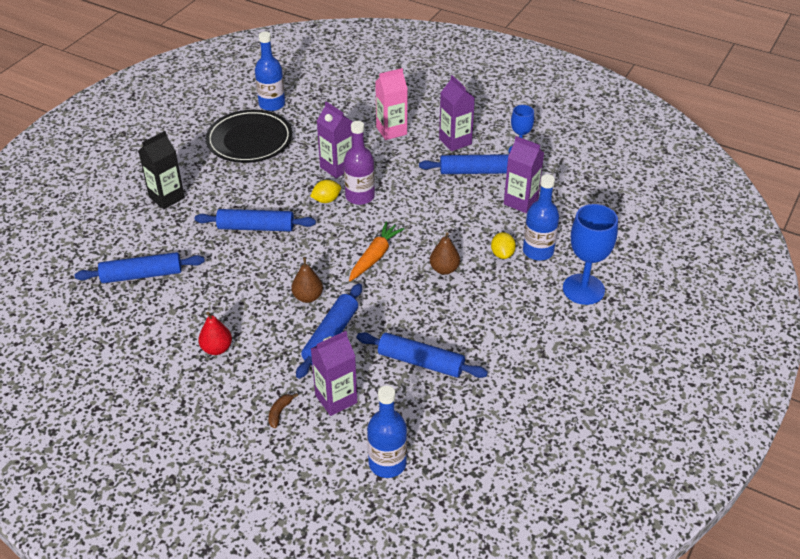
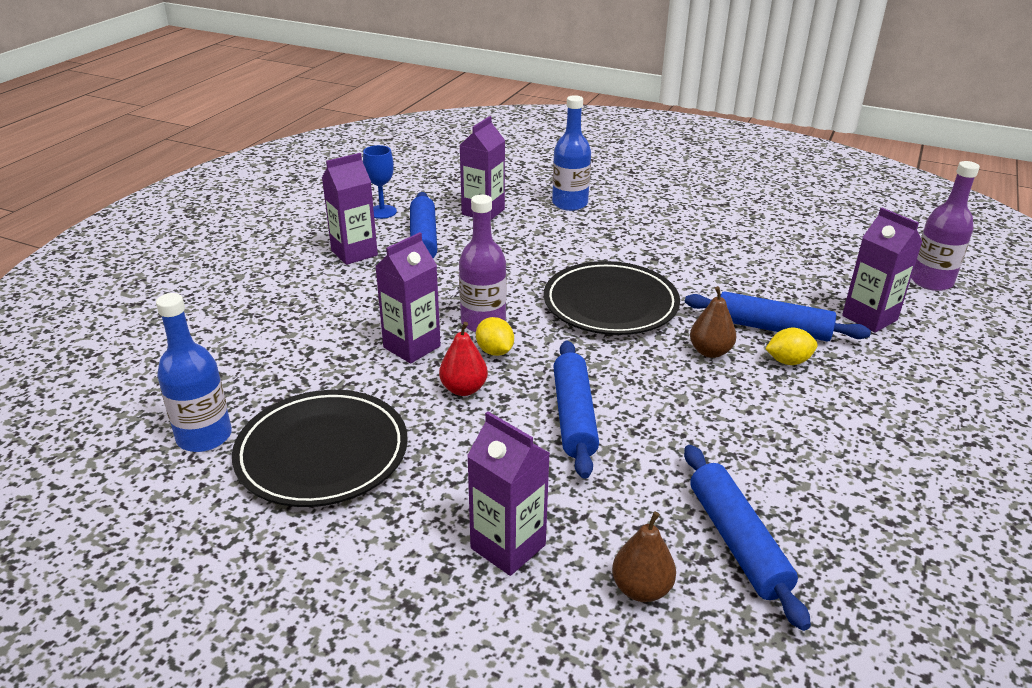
camera: 95 degrees left, 10 degrees down
(167, 197) = (508, 546): black carton -> purple carton
(217, 348) = (852, 424): red pear -> red pear (463, 389)
(279, 412) = (920, 356): brown banana -> none
(375, 256) = (610, 304): orange carrot -> black plate
(387, 463) = (931, 281): blue bottle -> purple bottle
(391, 131) = (319, 303): pink carton -> none
(420, 362) = (777, 267): blue rolling pin -> none
(444, 269) = (618, 256): brown pear -> brown pear (641, 589)
(502, 254) = (580, 222): yellow lemon -> yellow lemon (788, 361)
(583, 289) = (622, 183): blue goblet -> none

